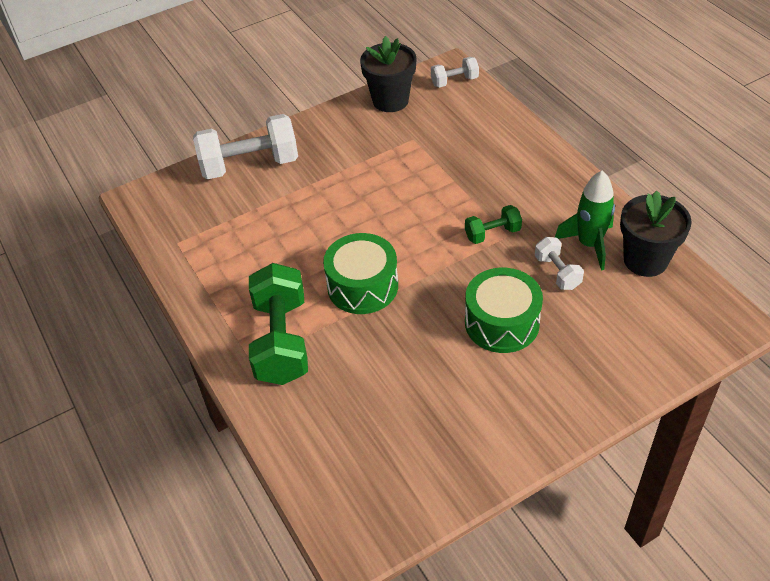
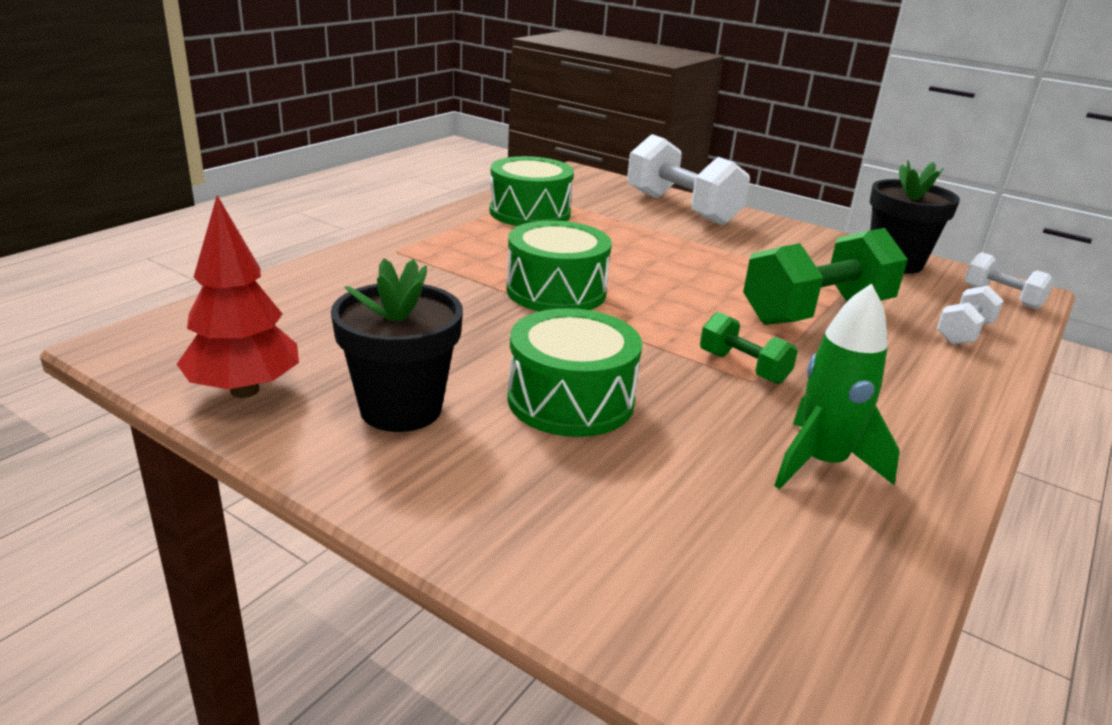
camera: 60 degrees right, 20 degrees down
(214, 258) = (530, 213): none -> green drum
(282, 341) = (435, 260): green dumbbell -> green dumbbell (816, 312)
(439, 480) = (245, 390): none -> red tree
(557, 272) = (722, 438): white dumbbell -> white dumbbell (963, 333)
(645, 260) = (856, 540): black flower pot -> black flower pot (401, 409)

